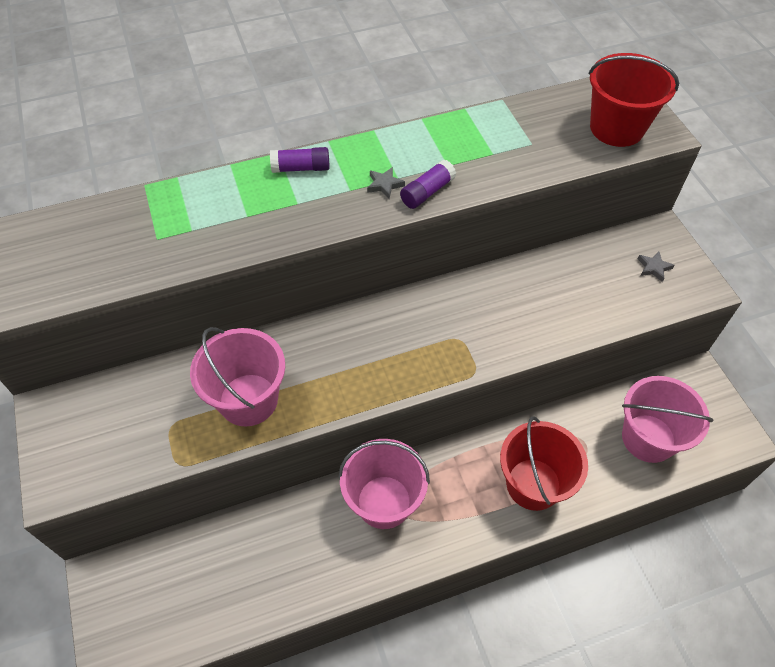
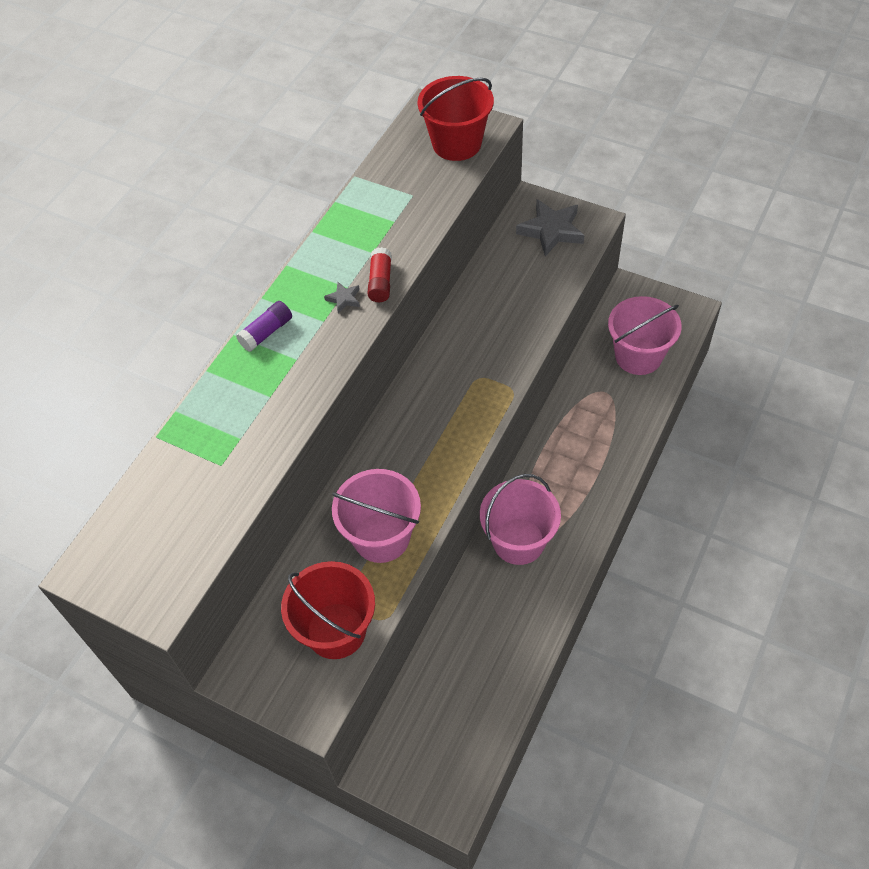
camera: 40 degrees left, 0 degrees up
(427, 192) = (380, 282): purple glue stick -> red glue stick
(533, 484) = (600, 445): red bucket -> red bucket (336, 630)
(653, 268) = (551, 231): grey star -> grey star, size x2.14

